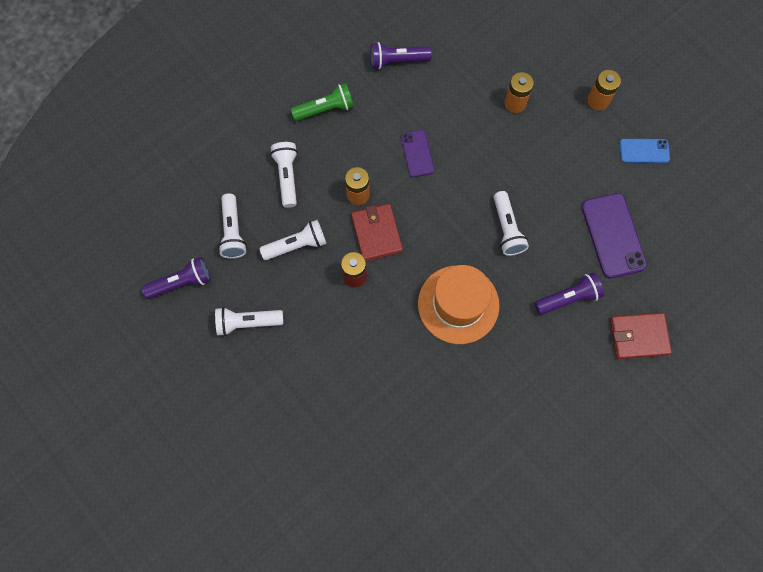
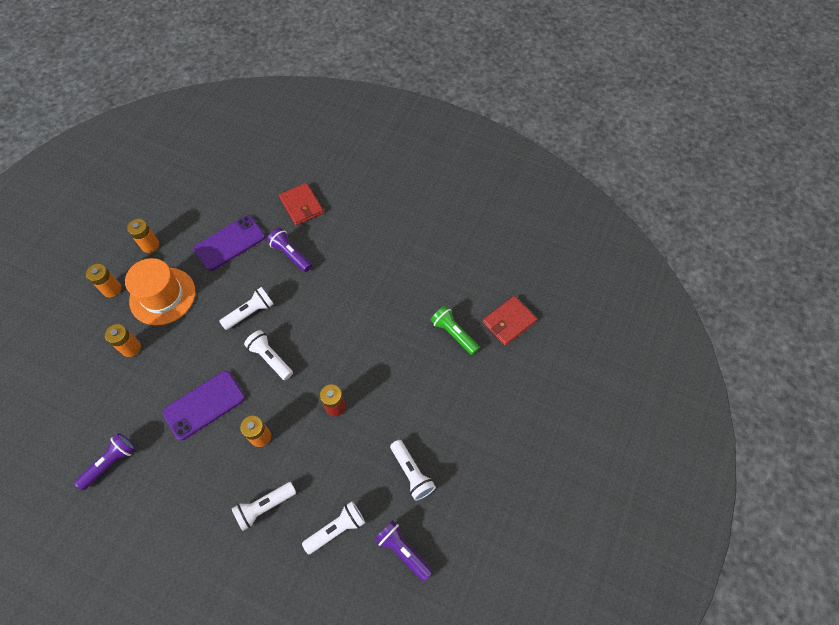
camera: 115 degrees left, 10 degrees down
(296, 245) = (327, 466): white flashlight -> white flashlight (270, 358)
(325, 109) = (182, 505): green flashlight -> green flashlight (453, 333)
(376, 233) = (290, 406): red wallet -> red wallet (509, 322)
(397, 61) = (111, 463): purple flashlight -> purple flashlight turned 105 degrees counterclockwise
(417, 153) = (204, 405): purple phone -> purple phone, size x1.68
(458, 304) = (326, 322): orange hat -> orange hat (162, 296)
(644, 151) = (150, 245): blue phone -> orange battery

